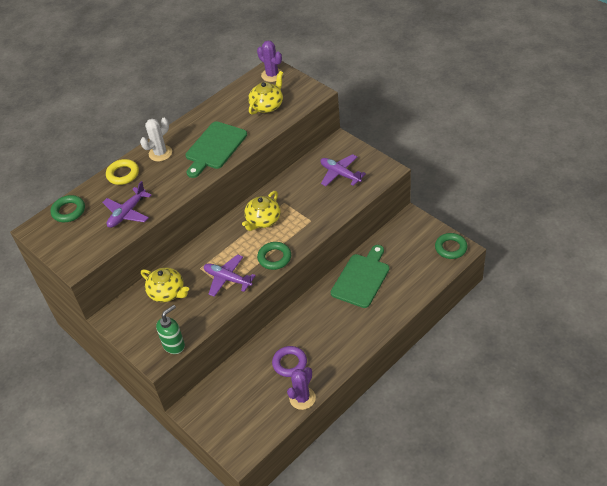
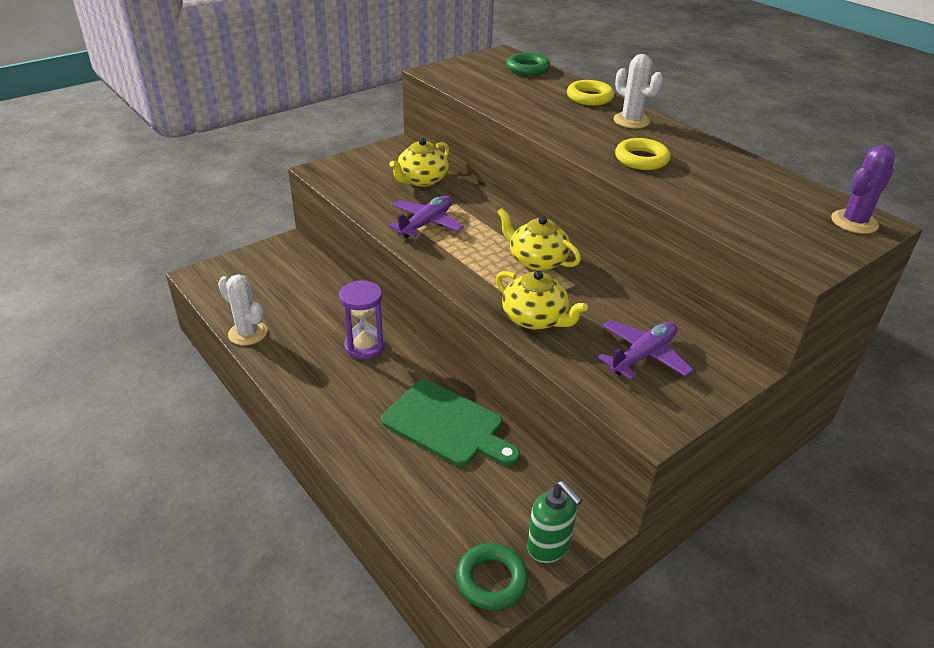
camera: 90 degrees right, 10 degrees down
(127, 213) = (513, 98): purple plane -> none
(174, 345) = (333, 182): green soap dispenser -> green soap dispenser (549, 547)
(215, 147) = (641, 159): green cutting board -> yellow ring
(267, 105) = (757, 211): yellow teapot -> yellow teapot (535, 319)
(274, 258) = (452, 265): green ring -> none
(289, 363) = (312, 327): purple ring -> none
(302, 398) = (248, 333): purple cactus -> white cactus
(304, 330) = (364, 346): none -> purple hourglass

